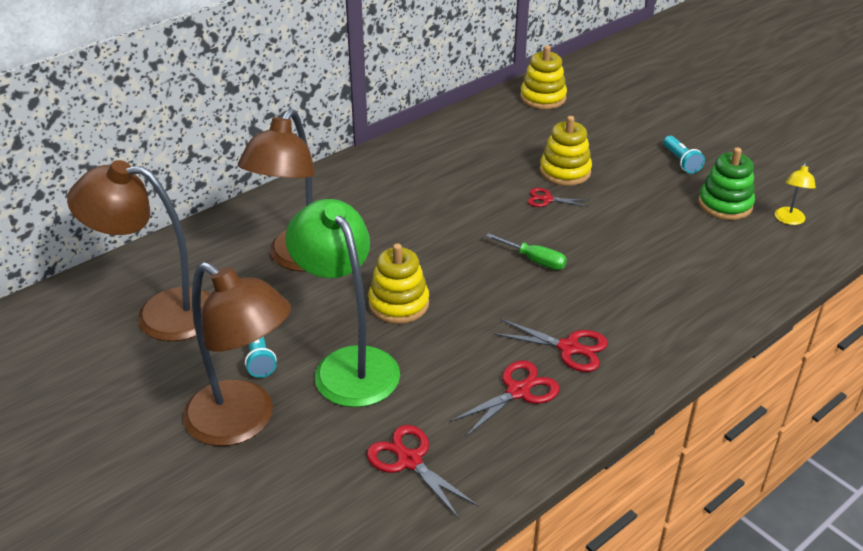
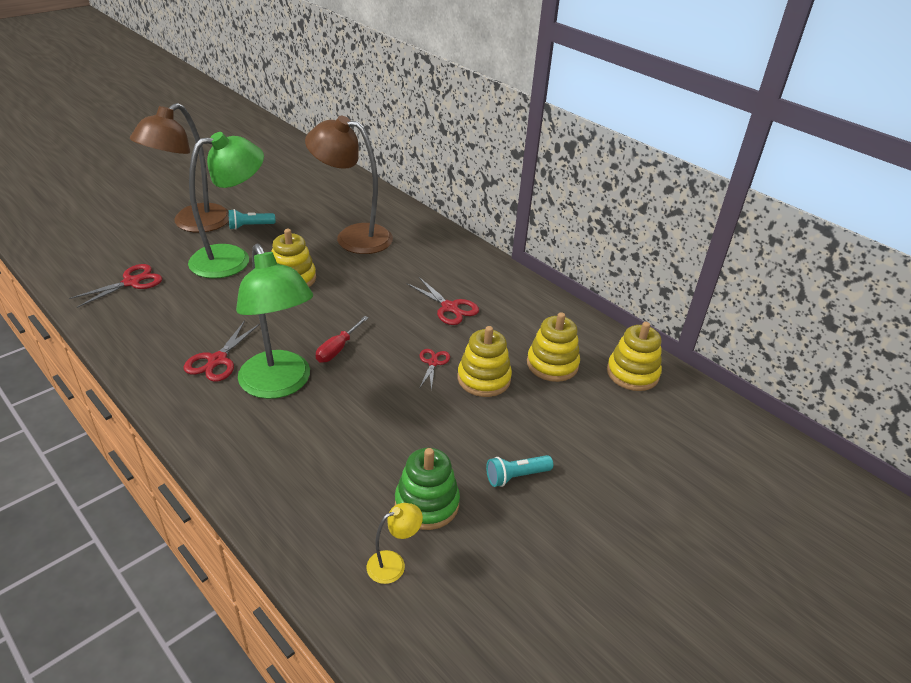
camera: 85 degrees right, 0 degrees up
(161, 314) = (302, 192): brown lamp -> none
(518, 391) = (177, 331): red scissors -> red scissors (450, 307)
(534, 260) = (338, 349): green screwdriver -> red screwdriver
(537, 135) = (552, 364): none -> yellow stacking toy
(600, 296) = (279, 385): none -> green lamp
(789, 220) = (393, 563): yellow lamp -> yellow lamp turned 135 degrees clockwise

